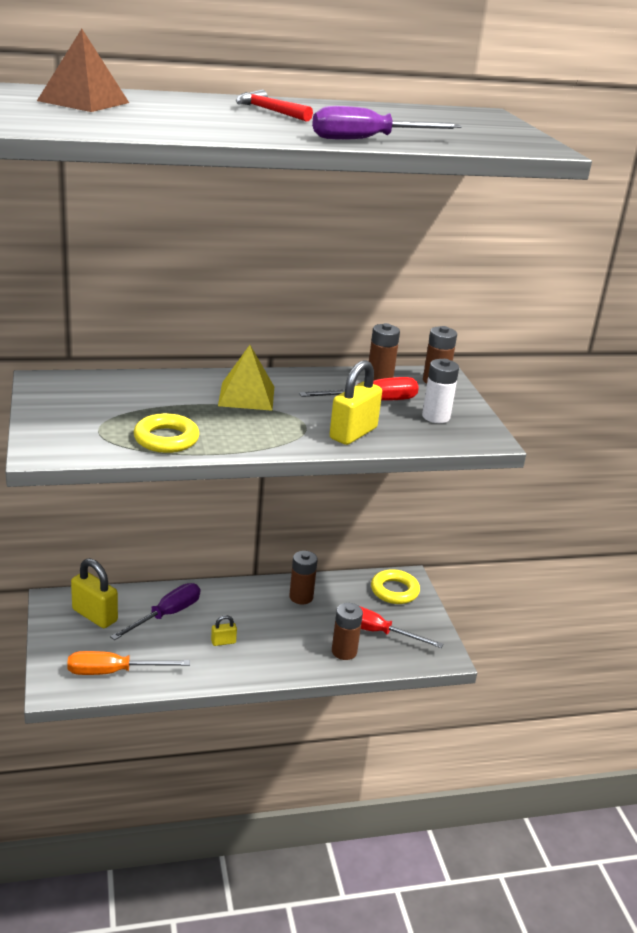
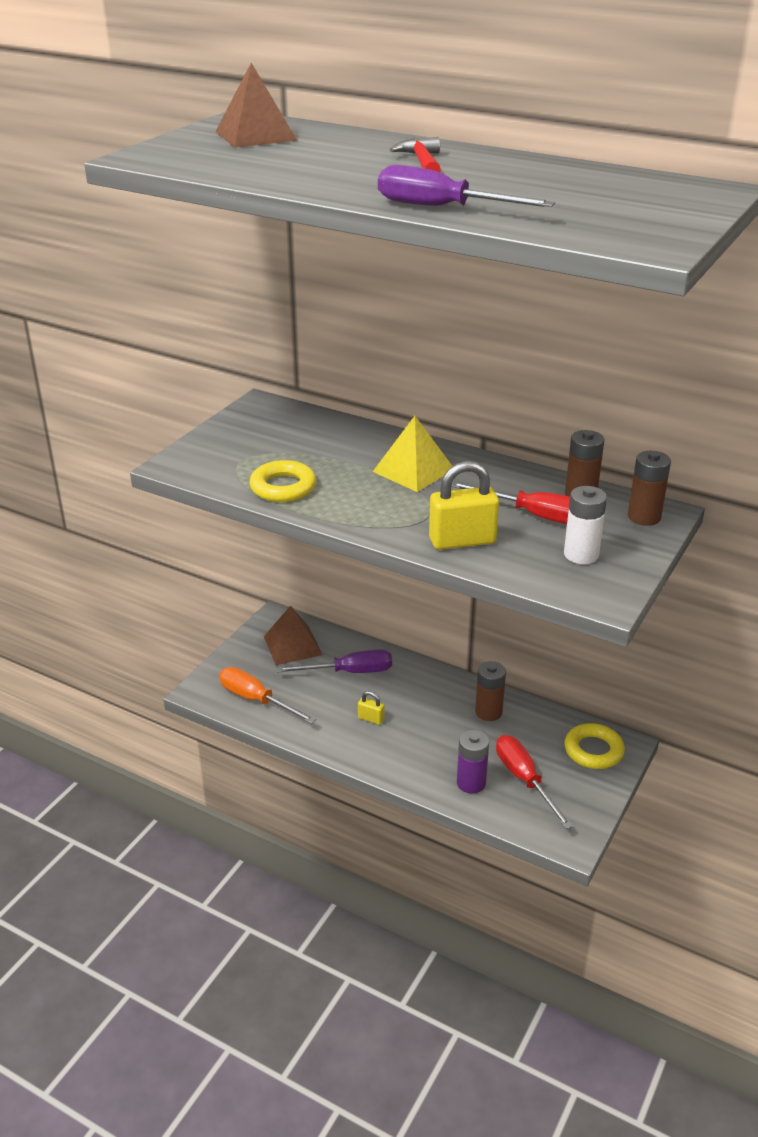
camera: 45 degrees right, 5 degrees up
(95, 615) = (292, 645): yellow padlock -> brown pyramid
(344, 651) = (471, 783): brown battery -> purple battery

